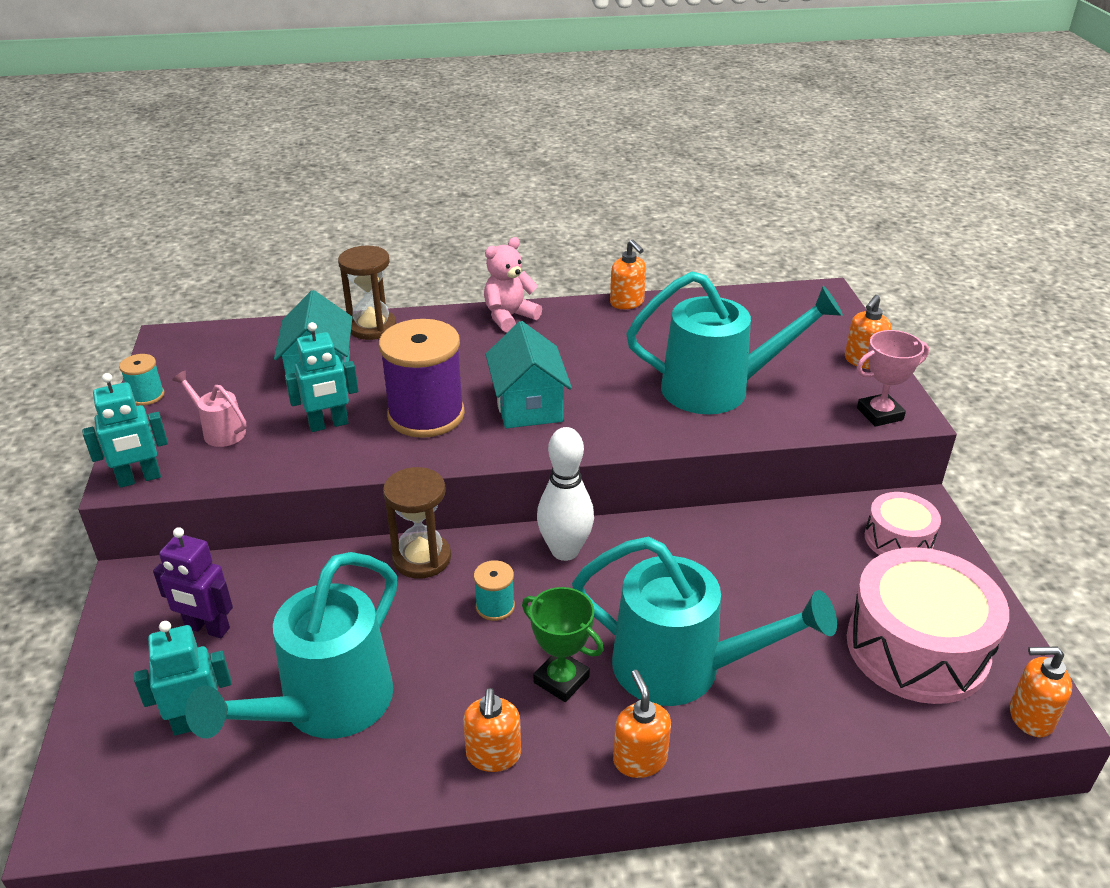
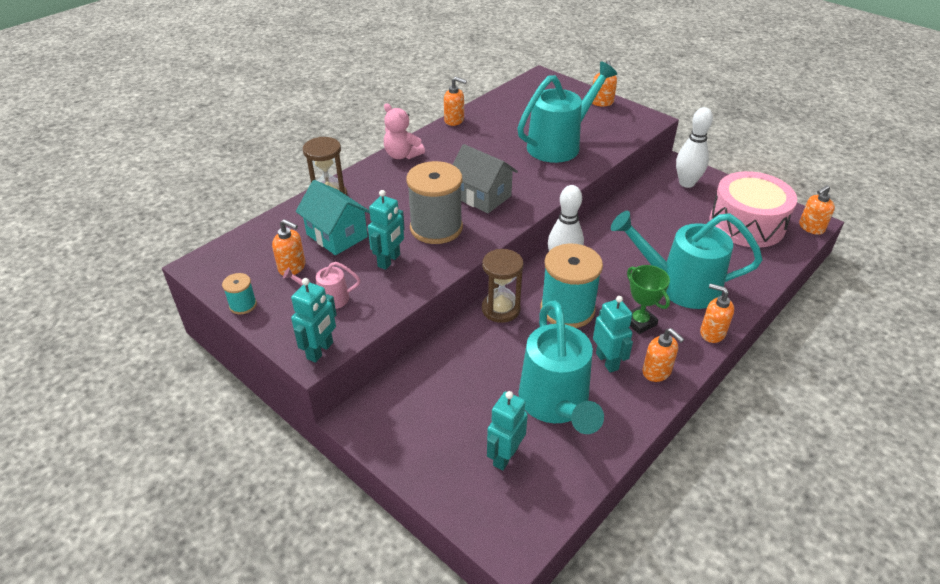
camera: 40 degrees left, 5 degrees up
(207, 628) = (440, 412): purple robot -> none
(236, 382) = (292, 267): none -> orange soap dispenser
(426, 415) = (436, 228): purple spool -> grey spool
(453, 699) = (607, 361): none -> turquoise robot
(495, 606) = (567, 309): turquoise spool -> turquoise spool, size x2.21
(509, 317) = (402, 155): pink teddy bear -> pink teddy bear turned 60 degrees counterclockwise
(528, 405) = (482, 196): turquoise house -> grey house
(561, 680) = (639, 322): green trophy -> green trophy turned 60 degrees clockwise
(683, 669) = (679, 286): turquoise watering can -> turquoise watering can turned 150 degrees counterclockwise
(879, 414) = (640, 124): pink trophy -> none
(898, 539) = (686, 183): pink drum -> white bowling pin

